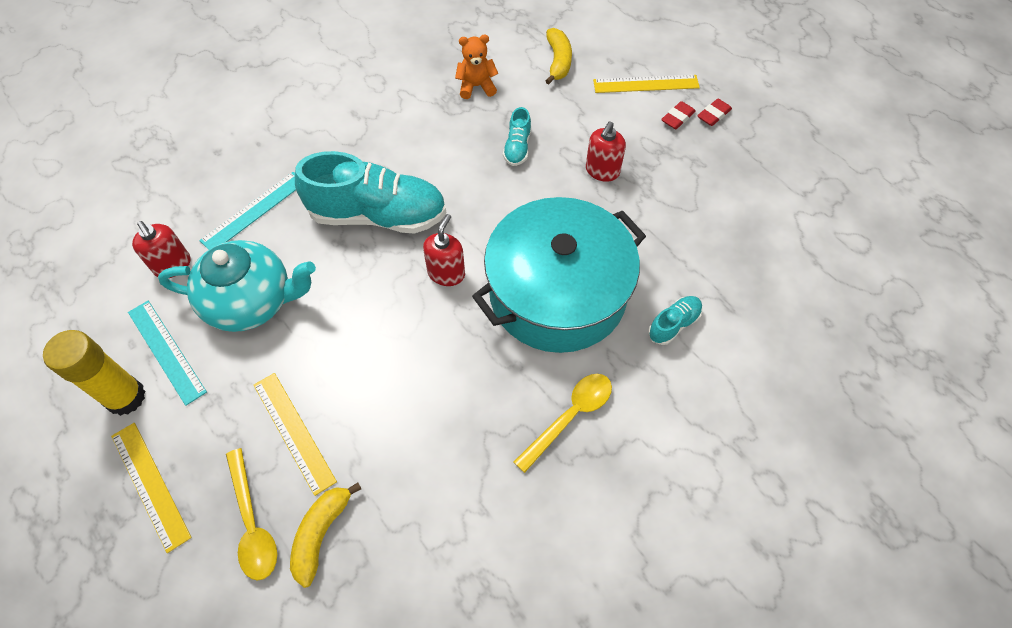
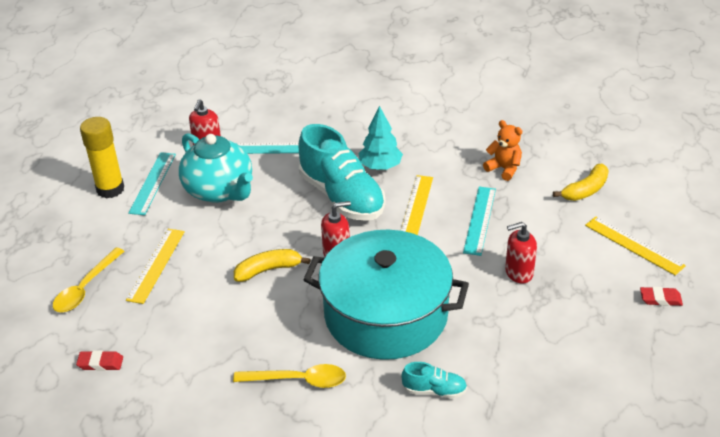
camera: 50 degrees right, 20 degrees down
(150, 485) = (70, 234): yellow ruler -> yellow ruler (415, 208)
(321, 533) = (106, 319): yellow banana -> yellow banana (268, 270)
(373, 160) = (380, 166): none -> turquoise tree
(517, 147) = (480, 220): turquoise shoe -> turquoise ruler
(677, 118) = (627, 281): red eraser -> red eraser (100, 363)

